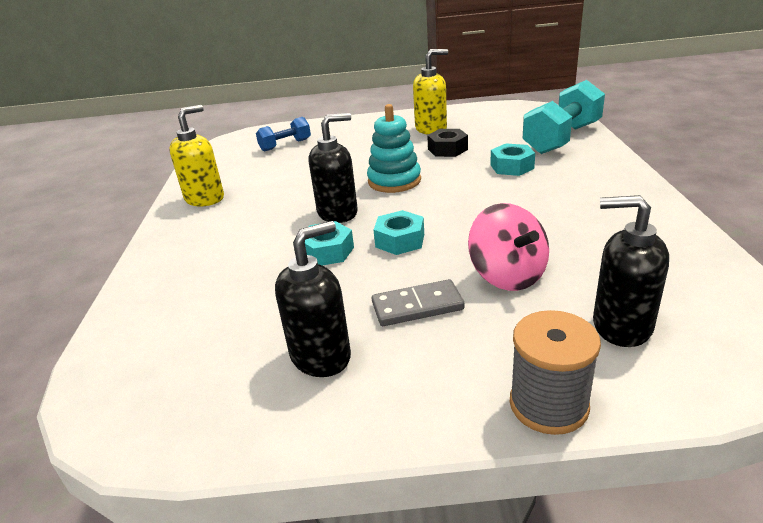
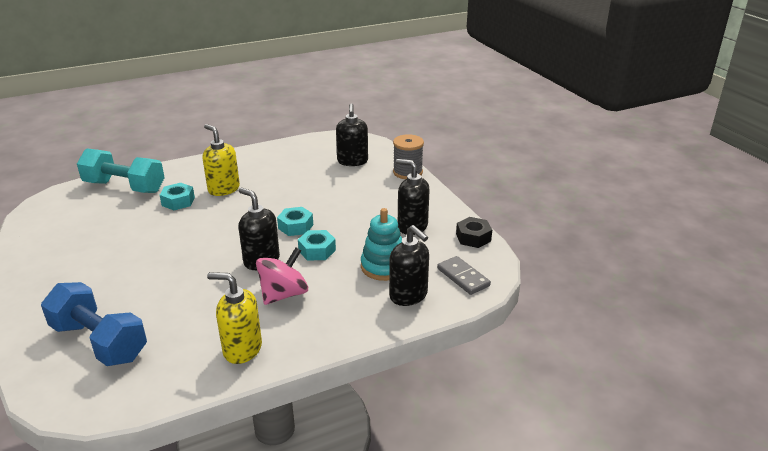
camera: 115 degrees left, 0 degrees up
(160, 311) = (408, 295): none -> black soap dispenser
(285, 145) = (99, 342): blue dumbbell -> blue dumbbell, size x1.81
(394, 181) = (202, 247): turquoise stacking toy -> turquoise stacking toy (384, 267)
(417, 306) = (361, 208): grey domino -> grey domino (463, 277)
(431, 129) = (80, 250): yellow soap dispenser -> yellow soap dispenser (223, 189)
(447, 149) = (137, 233): black nut -> black nut (473, 237)
(507, 275) = (323, 188): pink spinning top -> pink spinning top (283, 294)

